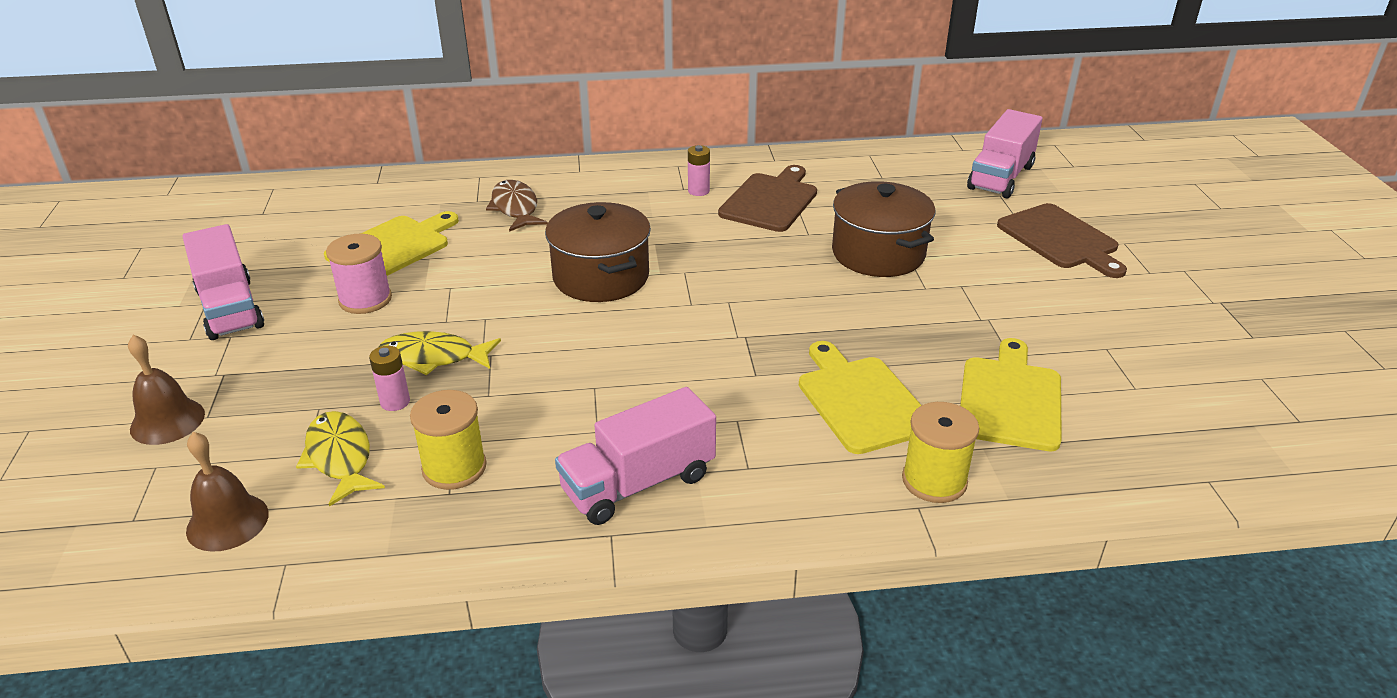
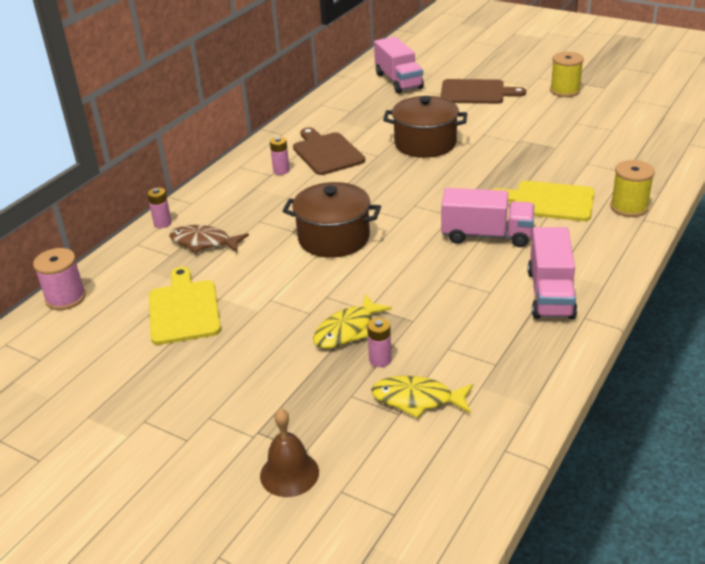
camera: 50 degrees left, 0 degrees up
(227, 522) = (439, 467): brown bell -> none
(230, 308) = (169, 409): pink truck -> pink truck (486, 235)
(365, 299) = (239, 340): pink spool -> pink spool (65, 298)
(454, 468) = (474, 355): yellow spool -> yellow spool (565, 91)
(527, 173) = (162, 223): none -> pink battery
(1010, 399) = (589, 162): yellow cutting board -> none

